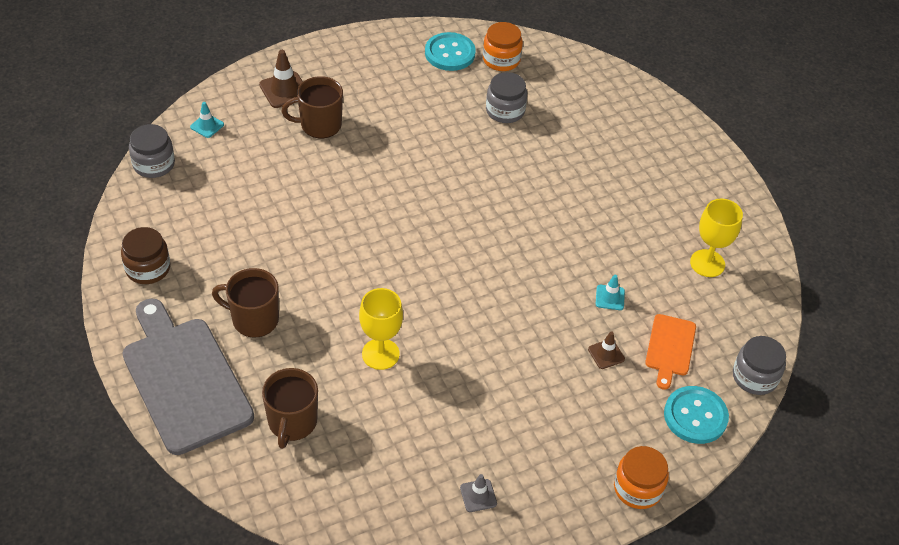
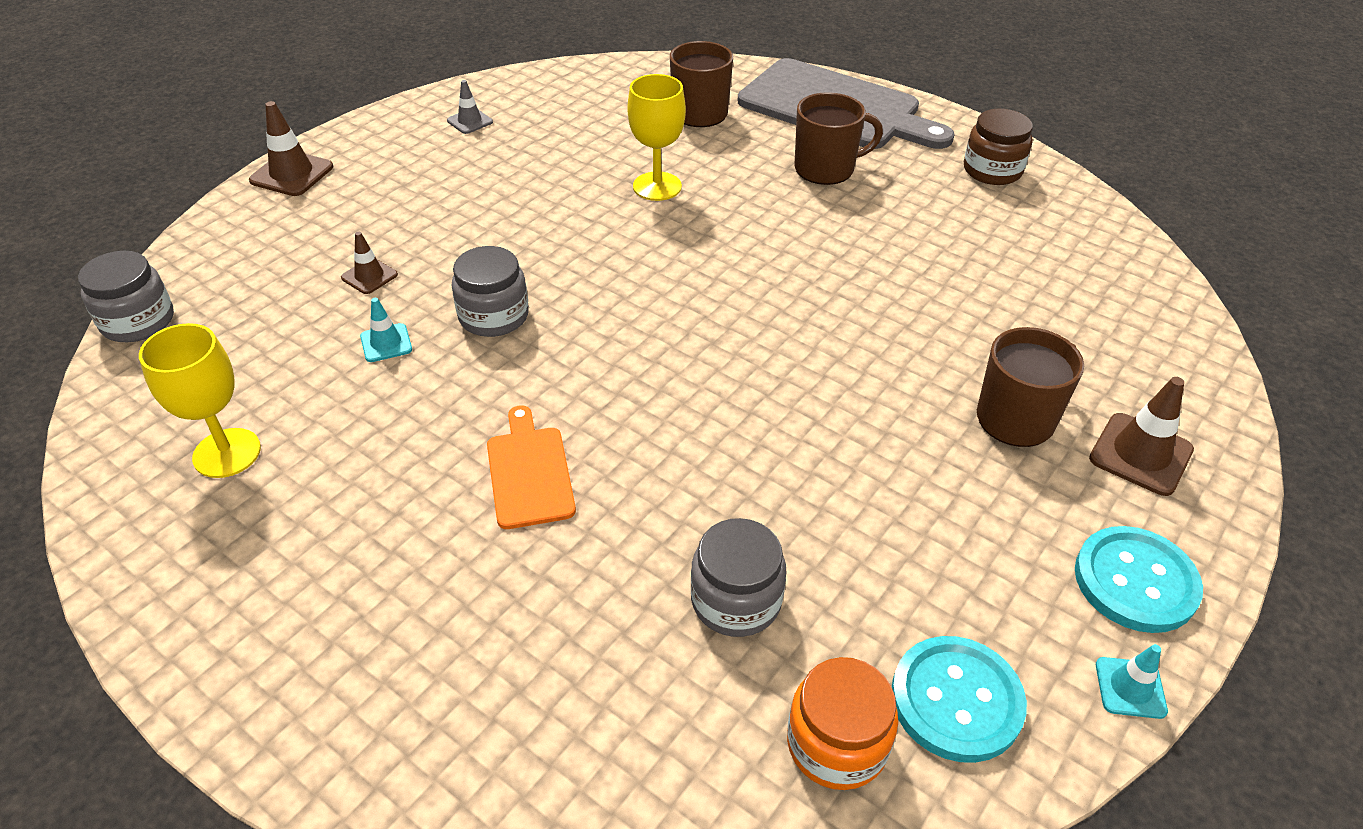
camera: 155 degrees right, 5 degrees down
(154, 164) = (1147, 269): grey jar -> grey jar (494, 316)
(207, 126) = (1162, 345): turquoise traffic cone -> turquoise traffic cone (1130, 688)
(638, 488) = (292, 174): orange jar -> brown traffic cone
(670, 348) = (276, 313): orange cutting board -> orange cutting board (529, 472)
(695, 416) = (227, 253): turquoise button -> turquoise button (1135, 581)

